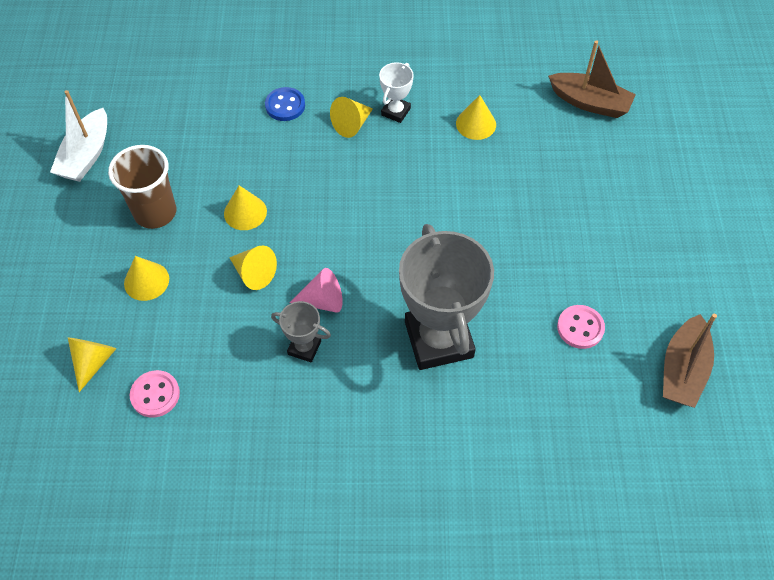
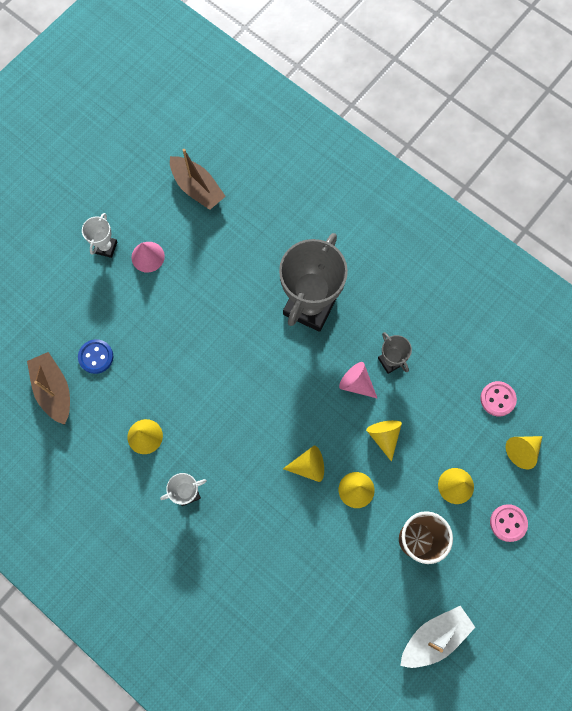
camera: 140 degrees left, 15 degrees up
(285, 105) = (259, 565): blue button -> blue button (96, 357)
(352, 124) = (227, 507): yellow cone -> yellow cone (308, 466)
(580, 328) = (225, 251): pink button -> pink button (508, 523)
(646, 263) = (148, 257): none -> pink cone
(682, 370) = (197, 188): brown boat -> brown boat turned 75 degrees clockwise
(694, 241) = (106, 247): none -> white trophy

